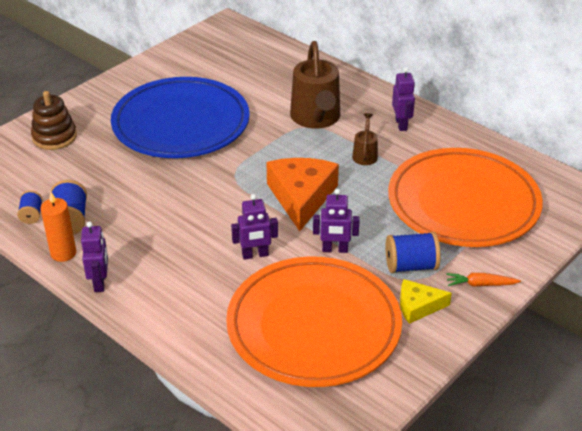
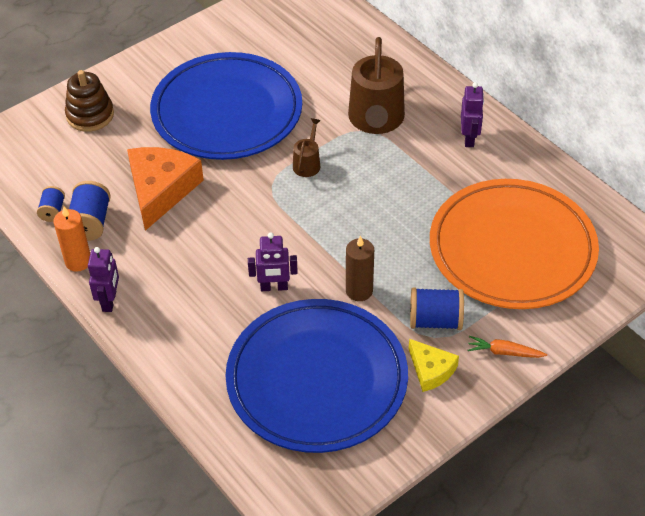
camera: 10 degrees right, 10 degrees up
(301, 197) = (337, 221): orange cheese -> orange cheese (161, 190)
(313, 326) = (317, 380): orange plate -> blue plate
(335, 249) = (359, 291): purple robot -> brown candle
(365, 155) = (419, 174): brown watering can -> brown watering can (307, 164)
(418, 306) = (431, 370): yellow cheese -> yellow cheese turned 135 degrees counterclockwise

